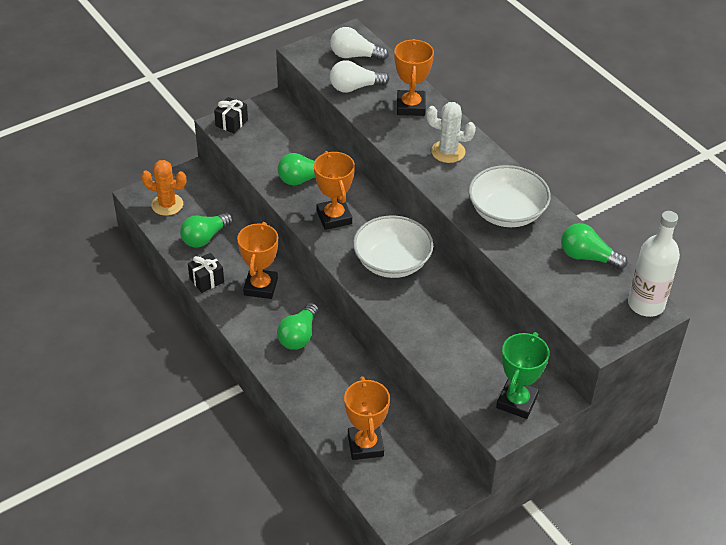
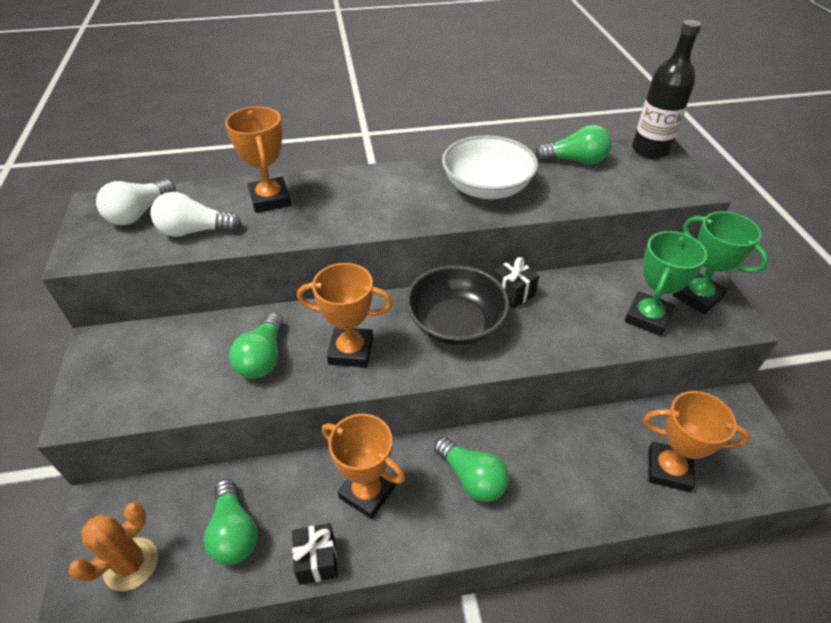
camera: 65 degrees left, 0 degrees up
(231, 123) = (89, 401): black gift -> black gift (512, 292)
(355, 87) = (195, 231): white light bulb -> white light bulb turned 75 degrees clockwise
(392, 262) = (455, 323): white bowl -> black bowl
(410, 106) = (270, 199): orange trophy -> orange trophy turned 45 degrees clockwise
(448, 152) = (366, 196): white cactus -> none
(469, 372) = (647, 317): none -> green trophy
(587, 257) = (575, 161): green light bulb -> green light bulb turned 135 degrees counterclockwise
(646, 304) = (650, 150): white bottle -> black bottle

